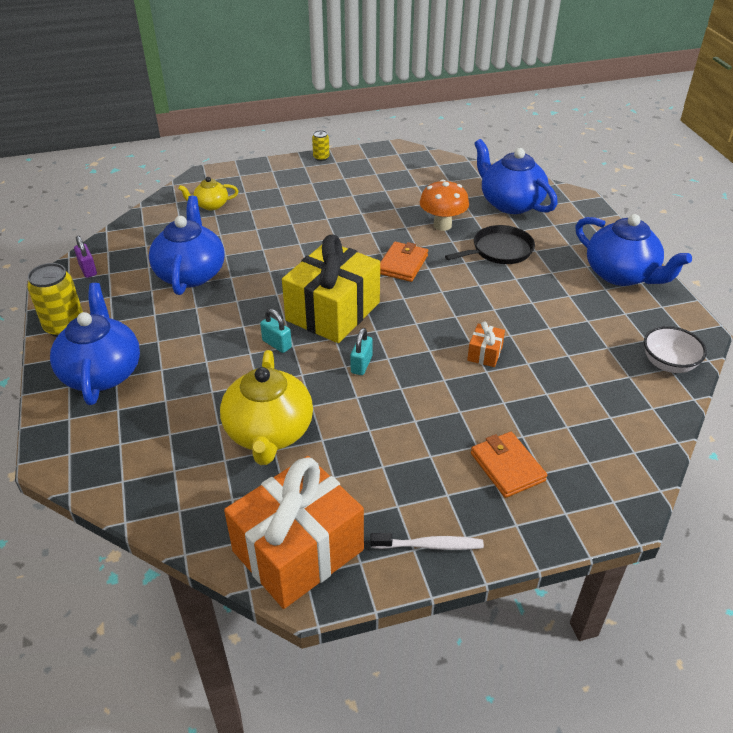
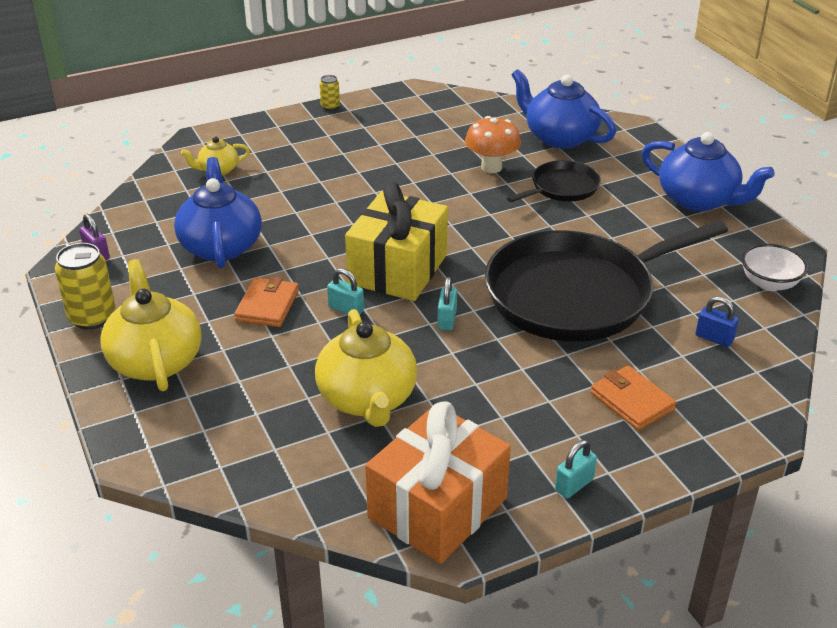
camera: 10 degrees left, 5 degrees down
(102, 373) = (155, 361): blue teapot -> yellow teapot
(402, 264) = (460, 212): orange wallet -> orange wallet (267, 306)
(429, 545) = (574, 485): white toothbrush -> turquoise padlock
(484, 353) = (576, 294): orange gift -> black pan
(601, 413) = (714, 338): none -> blue padlock

